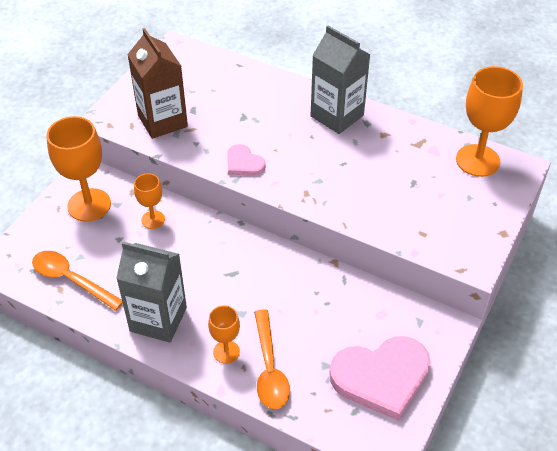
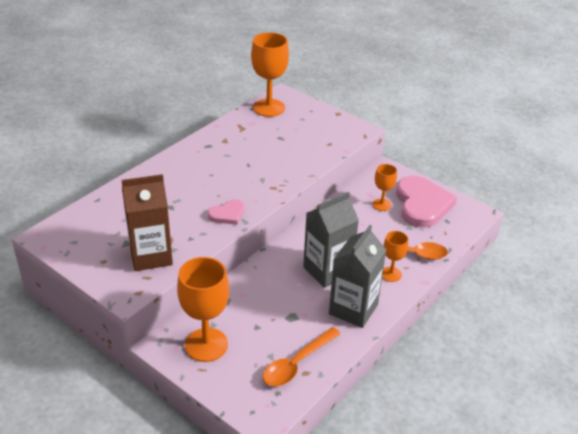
camera: 80 degrees left, 10 degrees down
(153, 219) = (241, 301): orange goblet -> orange goblet (381, 205)
(337, 116) = (193, 158): grey carton -> grey carton (327, 270)

